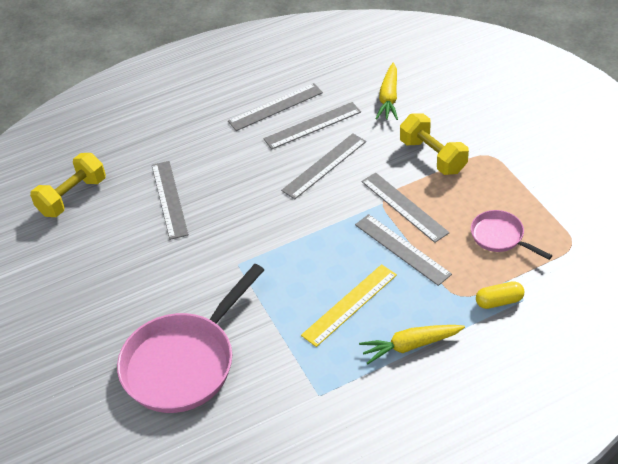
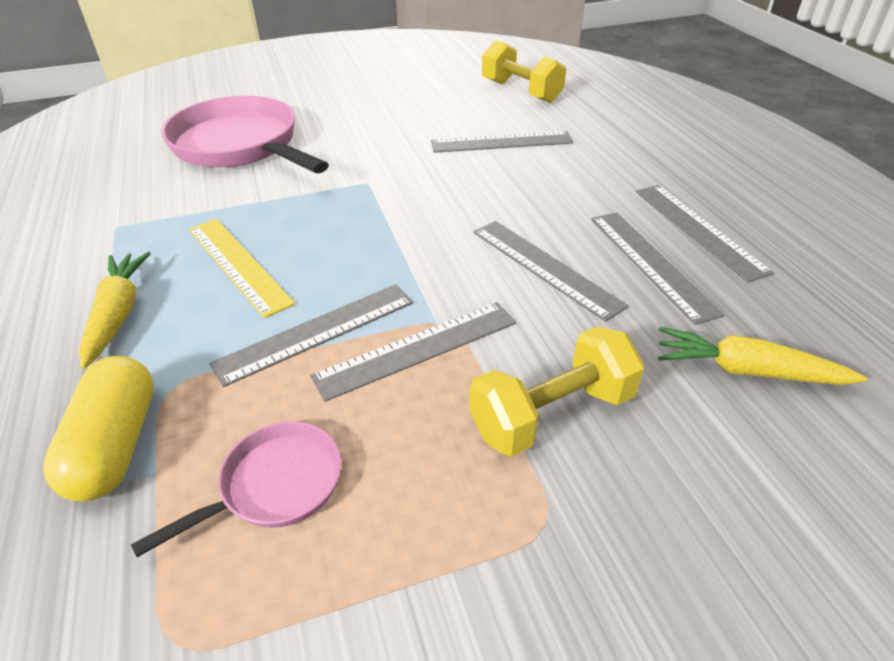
camera: 95 degrees right, 5 degrees down
(499, 301) = (116, 445): yellow capsule -> yellow capsule, size x1.58

